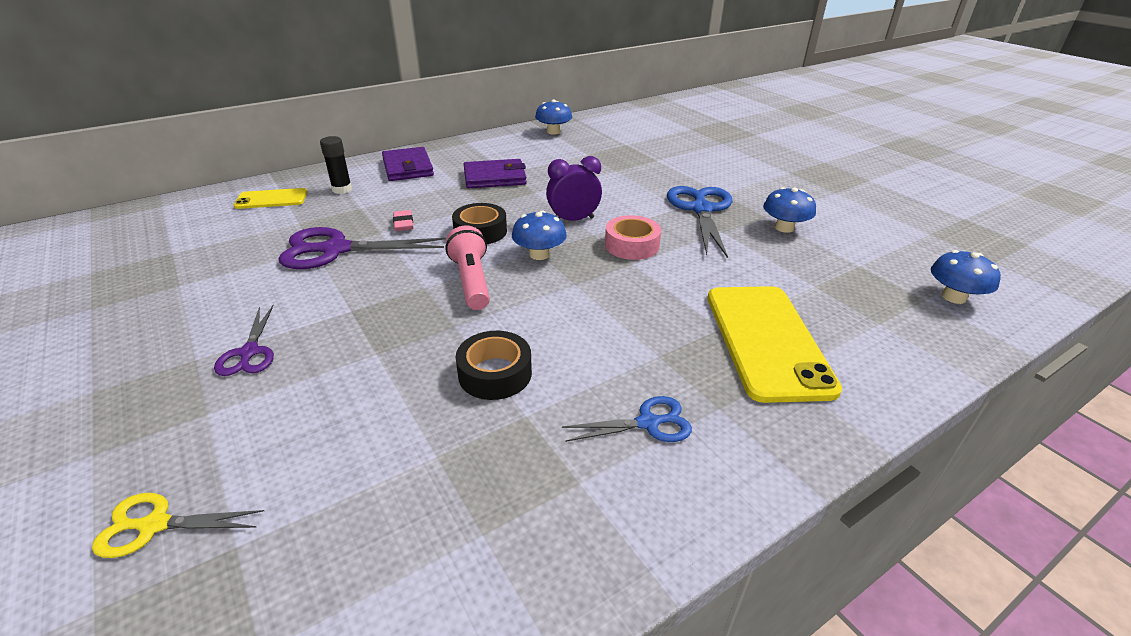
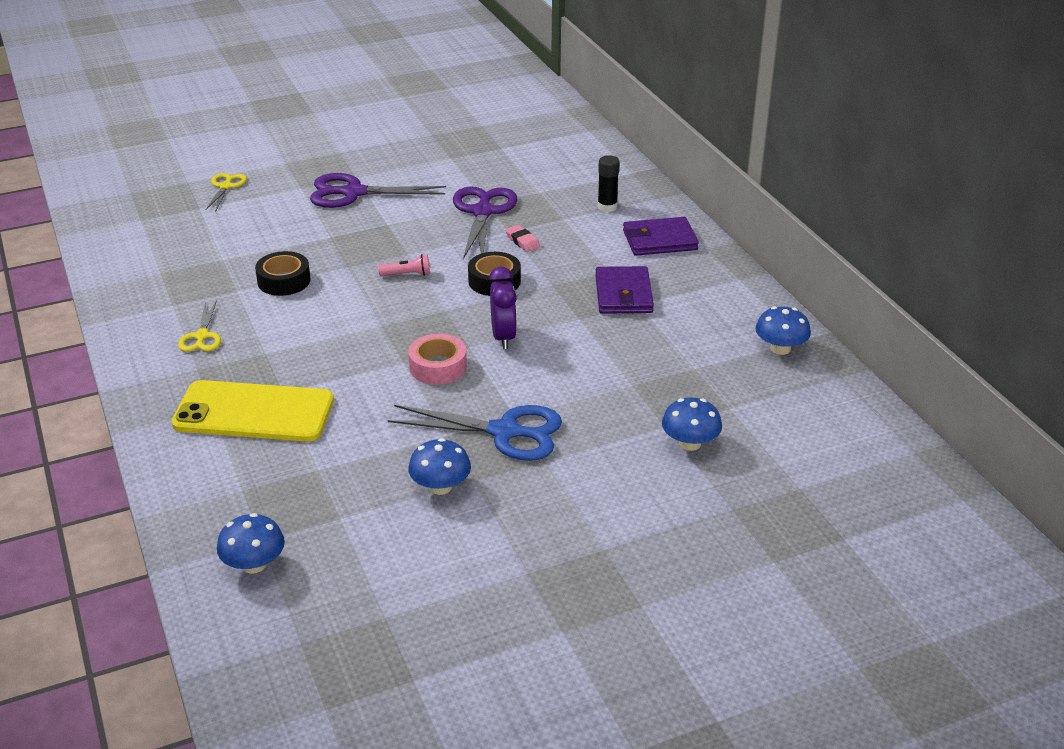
camera: 100 degrees right, 0 degrees up
(249, 352) = (353, 193): purple scissors -> purple scissors, size x1.79
(271, 199) = (591, 175): yellow phone -> none
(403, 224) = (522, 241): pink eraser -> pink eraser turned 60 degrees clockwise
(471, 281) = (407, 274): pink flashlight -> pink flashlight, size x0.59
(539, 254) = (439, 311): blue mushroom -> blue mushroom (690, 443)
(648, 423) = (202, 336): blue scissors -> yellow scissors

